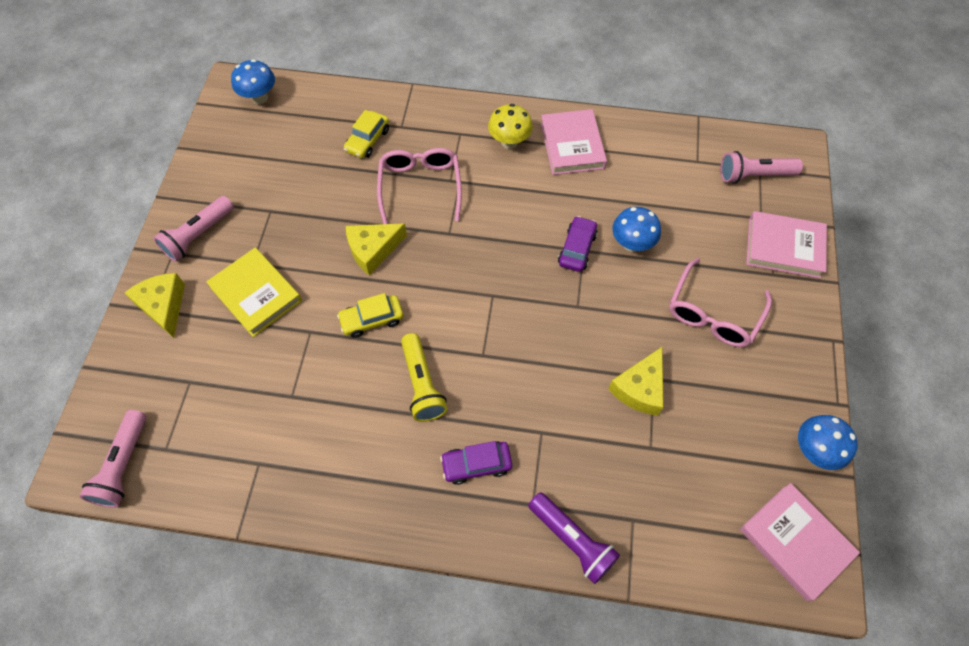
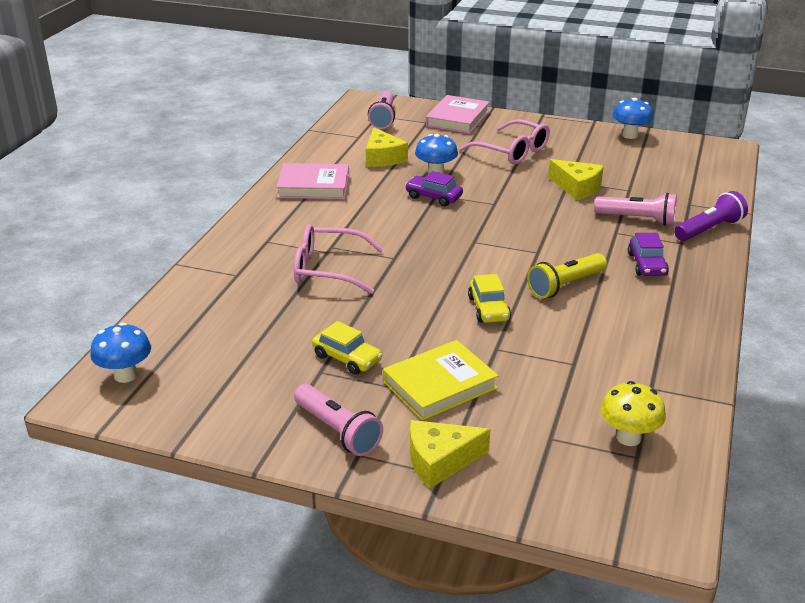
camera: 80 degrees left, 30 degrees down
(124, 465) = (658, 491): pink flashlight -> pink flashlight (637, 219)
(367, 140) = (245, 297): yellow car -> yellow car (347, 358)
(373, 250) = (401, 303): yellow cheese -> yellow cheese (383, 158)
(422, 384) = (565, 285): yellow flashlight -> yellow flashlight turned 150 degrees clockwise
(509, 142) = (293, 216): yellow mushroom -> yellow mushroom (628, 437)
(795, 542) = (698, 151): pink book -> none

